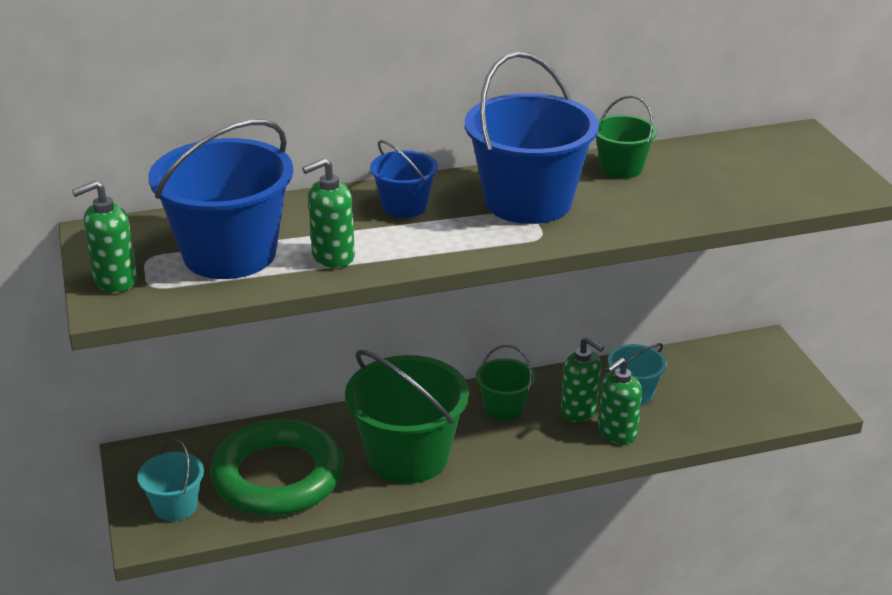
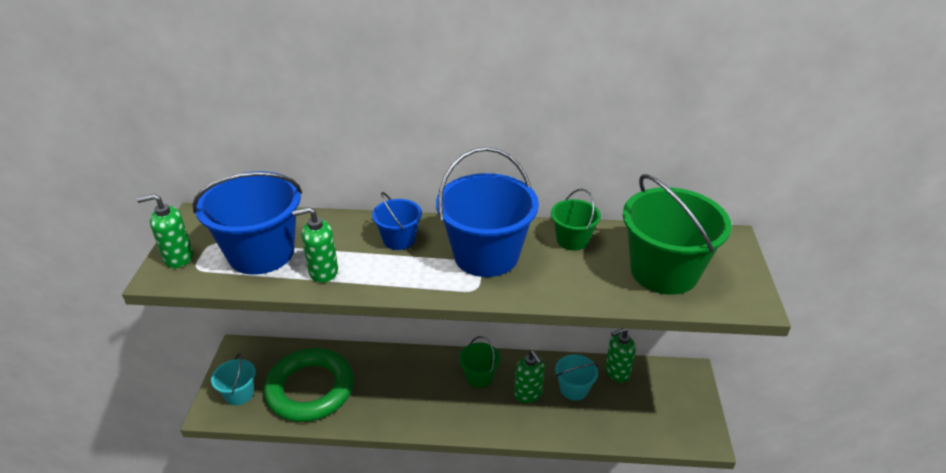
camera: 20 degrees right, 5 degrees up
(408, 456) = (397, 398): green bucket -> green bucket (664, 271)
(617, 433) = (545, 419): green soap dispenser -> green soap dispenser (617, 372)

